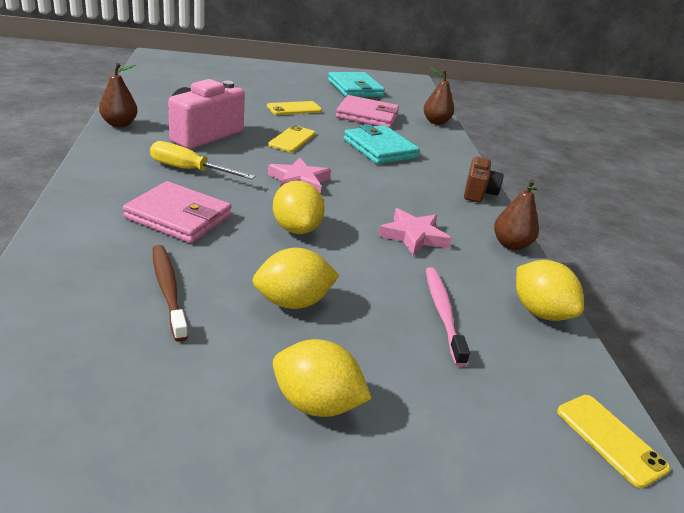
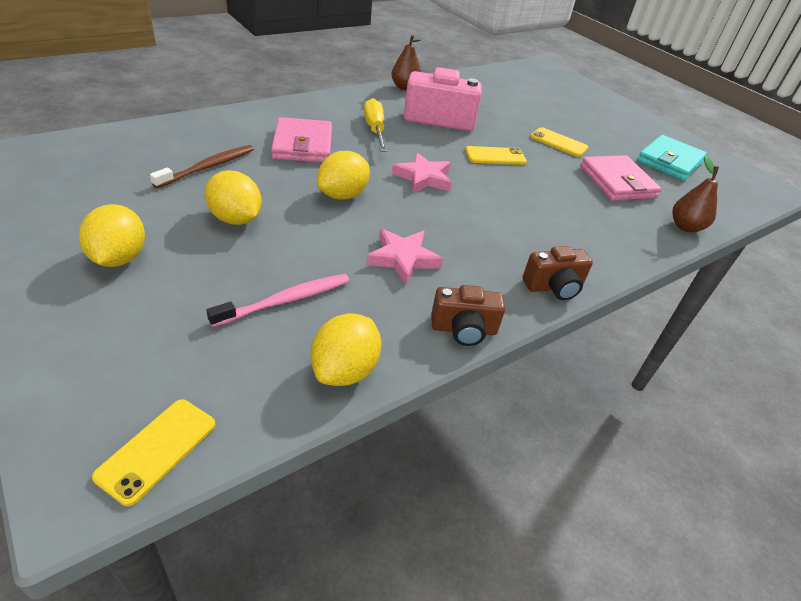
camera: 60 degrees right, 10 degrees up
(380, 149) = (554, 204): turquoise wallet -> none
(511, 245) = (463, 329): brown pear -> brown camera

